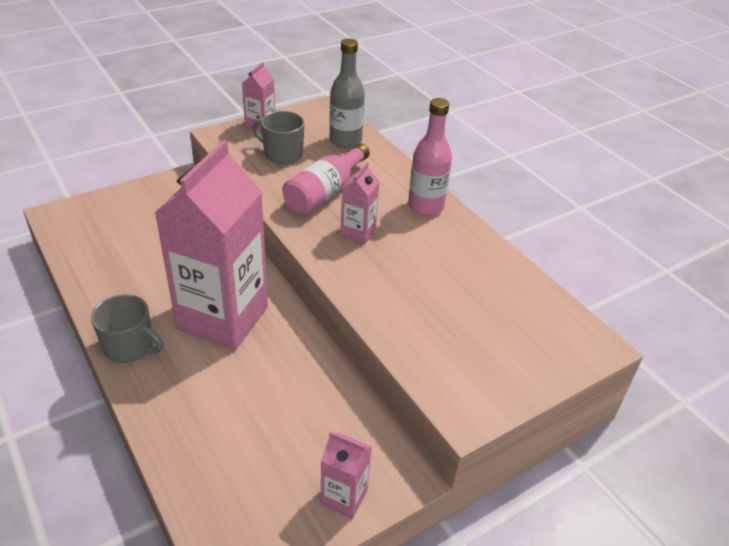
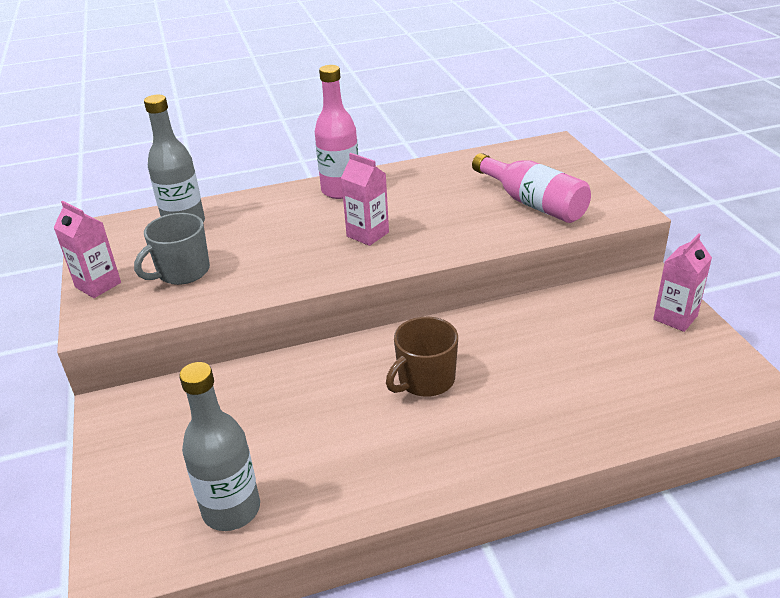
camera: 70 degrees left, 5 degrees down
(93, 247) = (231, 509): none -> grey bottle
(129, 347) = (457, 465): grey mug -> none
(223, 318) = (425, 380): pink carton -> brown mug
(325, 192) = (282, 248): pink bottle -> pink bottle (532, 203)

